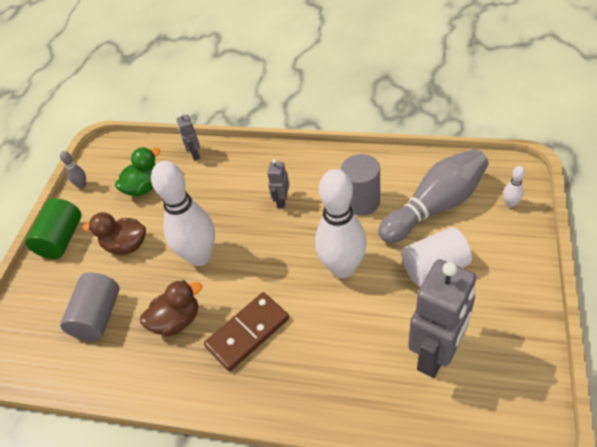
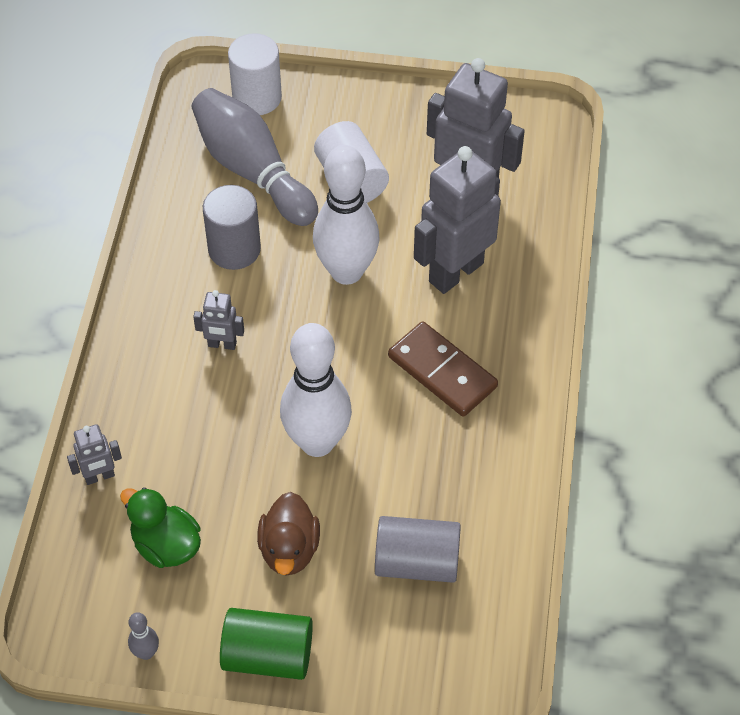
camera: 100 degrees left, 5 degrees up
(177, 320) = (424, 457): brown duck -> none
(343, 343) = (455, 272): none -> grey robot
(510, 204) = (257, 97): white bowling pin -> white cylinder

